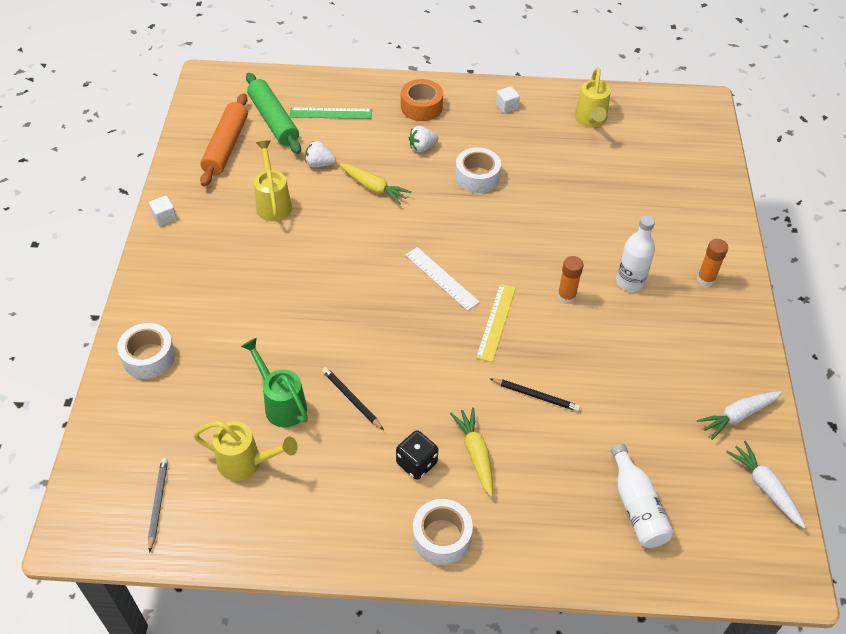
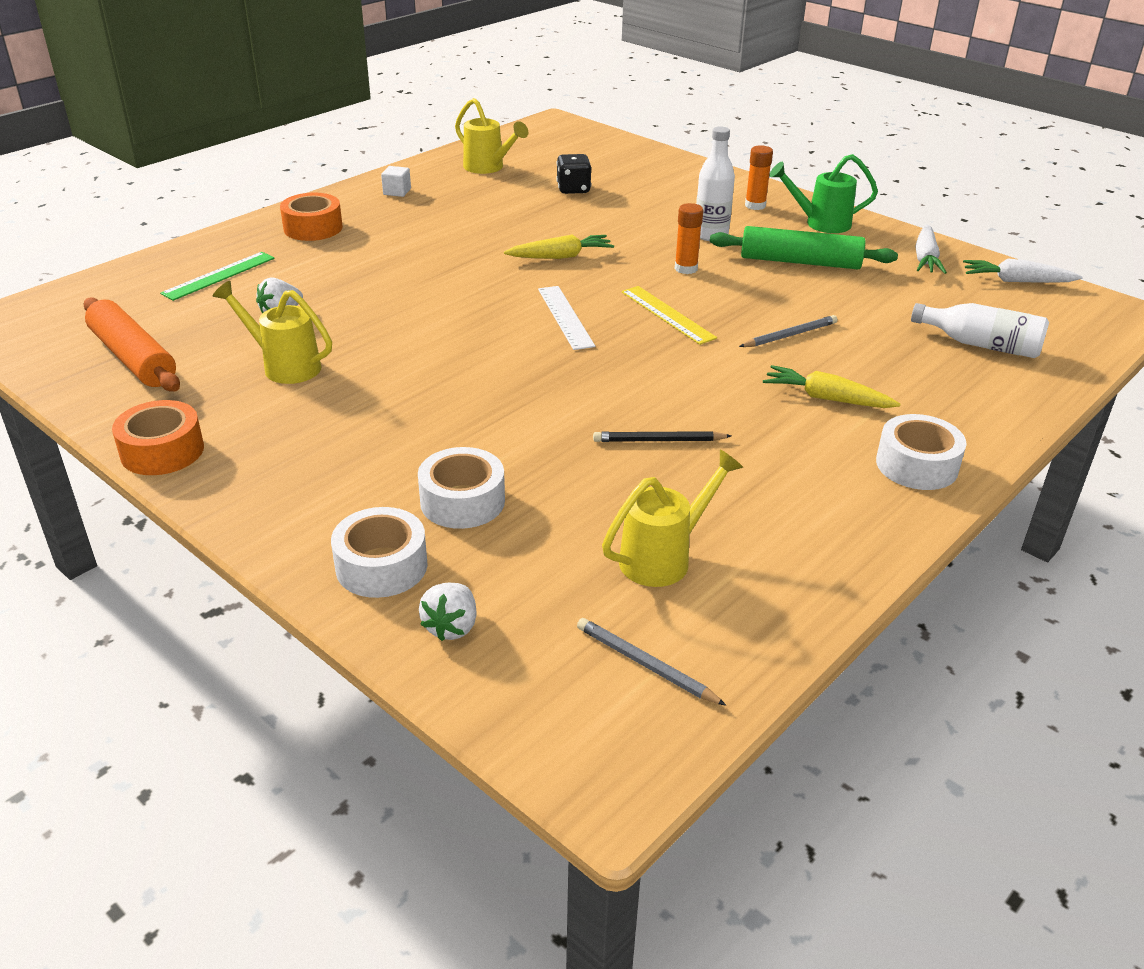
camera: 50 degrees left, 15 degrees down
(164, 217) = (162, 451): white cube -> orange tape
(273, 120) = (156, 311): green rolling pin -> green rolling pin (800, 262)
(281, 403) = (603, 491): green watering can -> green watering can (820, 223)
(374, 188) = (376, 299): yellow carrot -> yellow carrot (561, 256)
(416, 463) = (799, 438): black dice -> black dice (573, 189)
(422, 147) = (369, 251): white strawberry -> white strawberry (451, 627)
(441, 278) = (565, 317): white ruler -> white ruler turned 75 degrees clockwise
(477, 177) = (462, 243): white tape -> white tape (462, 501)
(535, 396) = (789, 335): black pencil -> grey pencil

